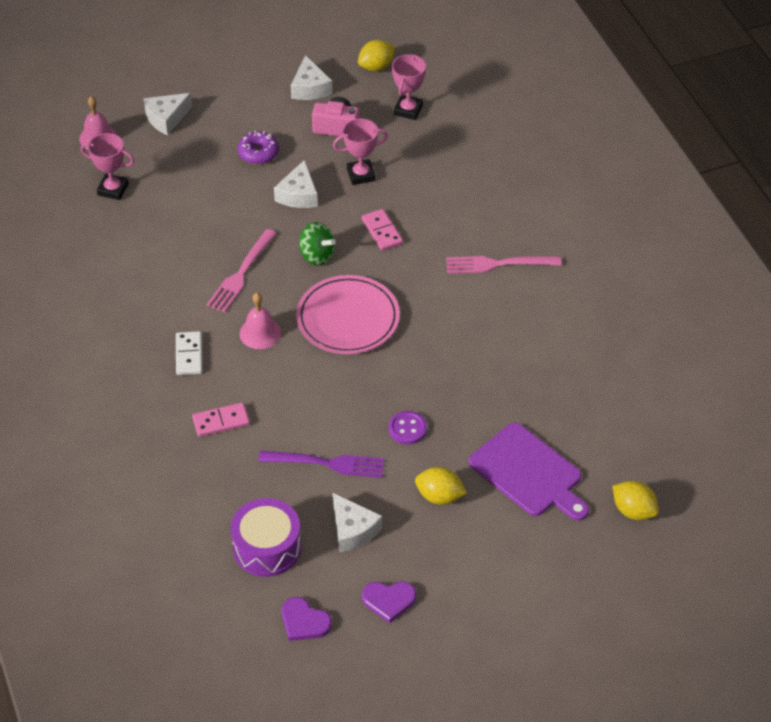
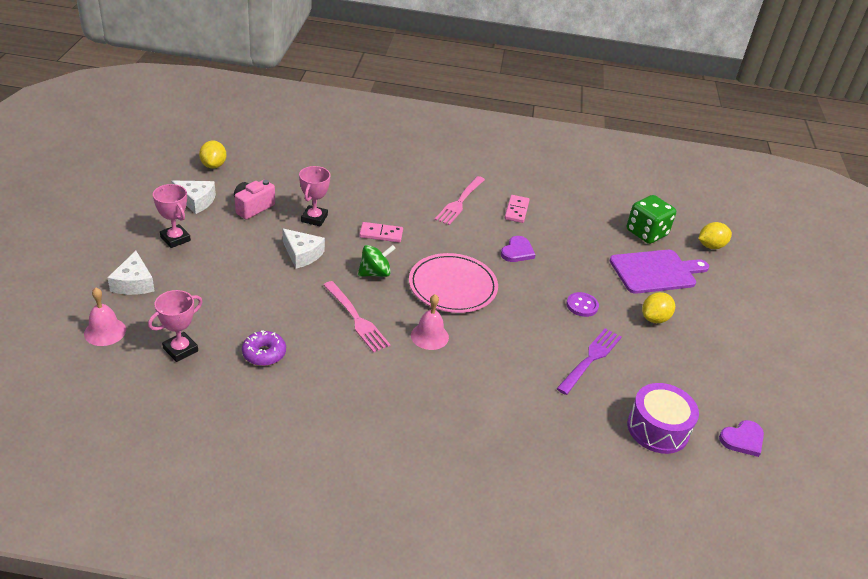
camera: 65 degrees left, 10 degrees down
(189, 355) = (420, 386): white domino -> none
(221, 421) = (508, 398): pink domino -> pink domino (516, 210)
(258, 153) = (234, 254): purple donut -> purple donut (264, 353)
(353, 530) = (664, 374): white cheese -> none
(389, 600) = (740, 385): purple heart -> purple heart (517, 251)
(408, 110) = (274, 172): pink trophy -> pink trophy (175, 239)
(600, 442) = (646, 233): none -> green dice

